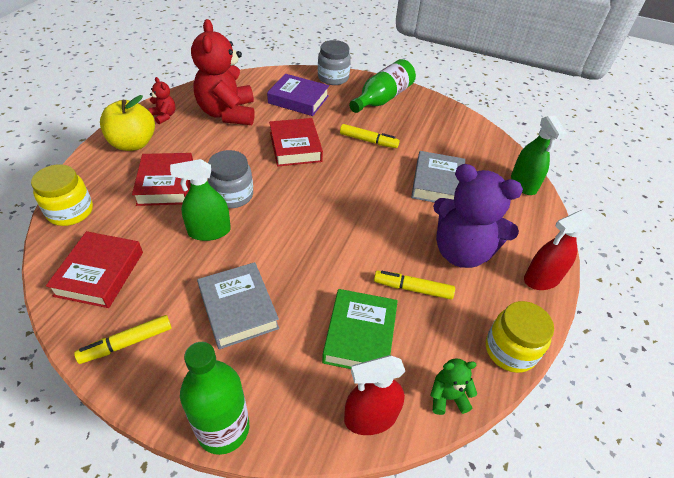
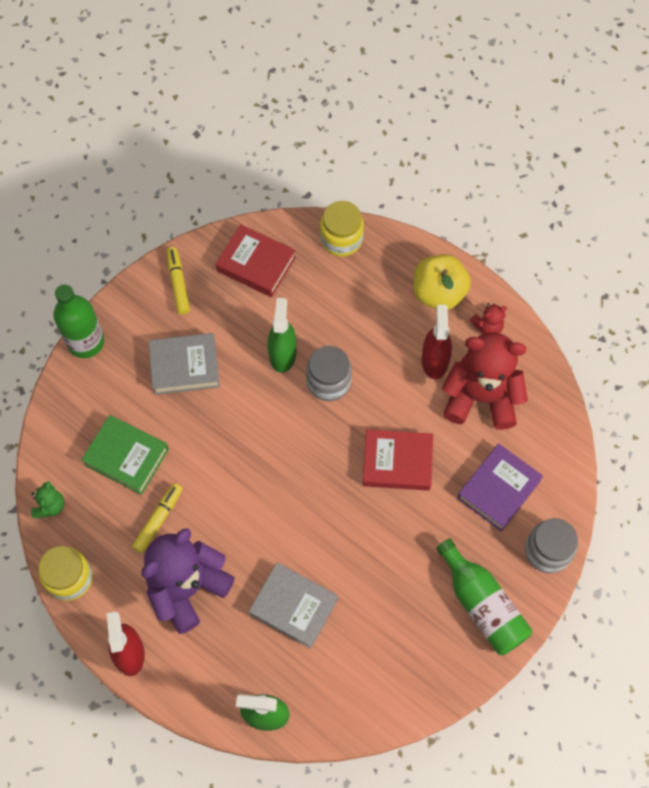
camera: 110 degrees right, 20 degrees up
(166, 184) = (362, 321): red book -> none
(368, 141) = (390, 553): yellow marker -> none
(370, 417) = (56, 443): red spray bottle -> red spray bottle (434, 361)

